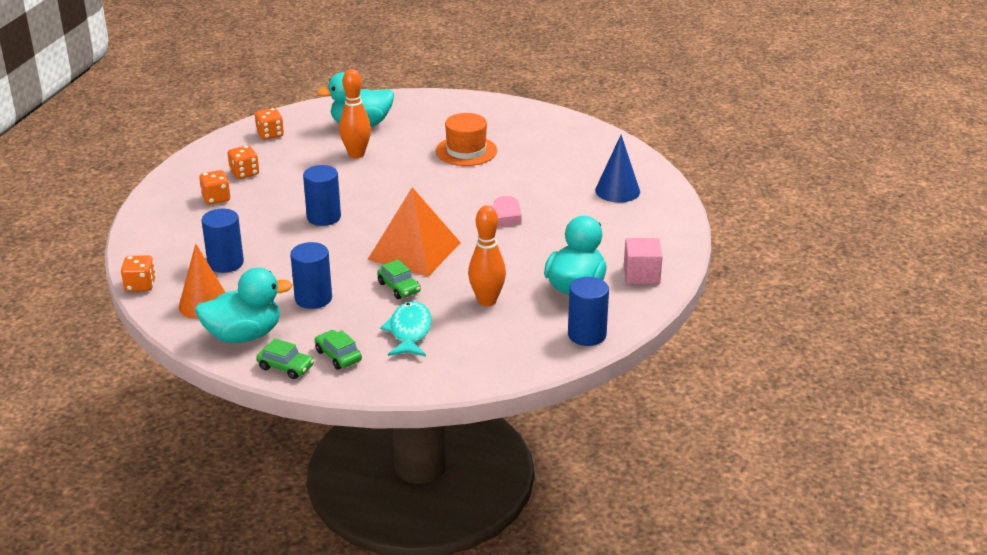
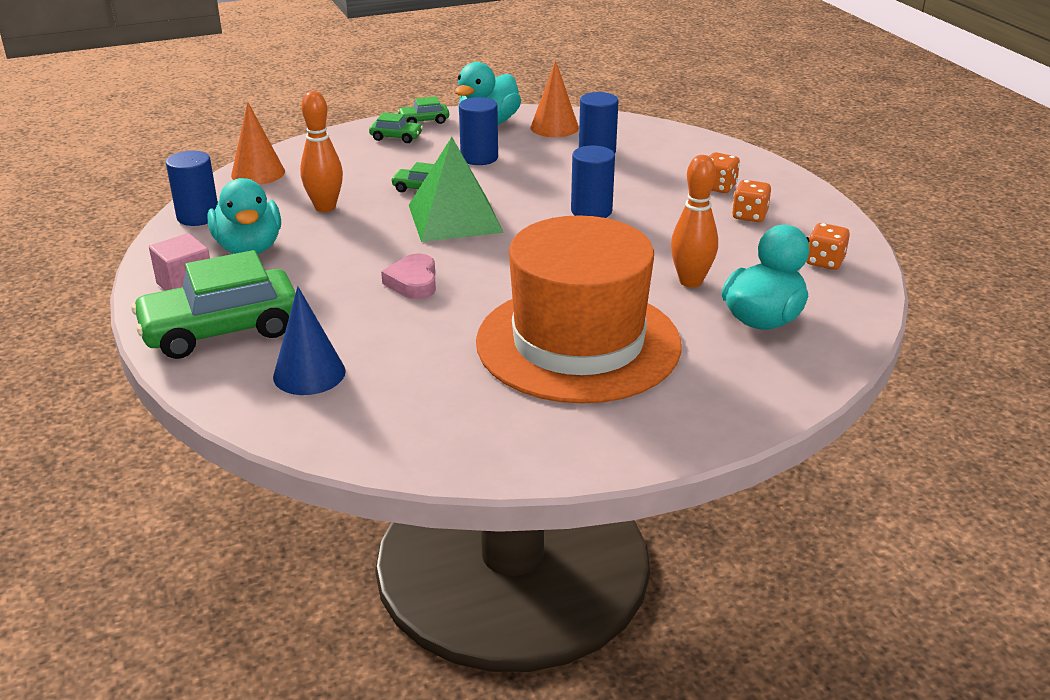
camera: 140 degrees right, 0 degrees up
(140, 285) = (625, 120): orange dice -> none
(409, 331) = (363, 167): turquoise fish -> none
(414, 251) = (454, 218): orange pyramid -> green pyramid
(466, 151) = (578, 343): orange hat -> orange hat, size x2.06
(498, 365) = (258, 173): none -> orange cone
(643, 234) = (221, 329): none -> green car

